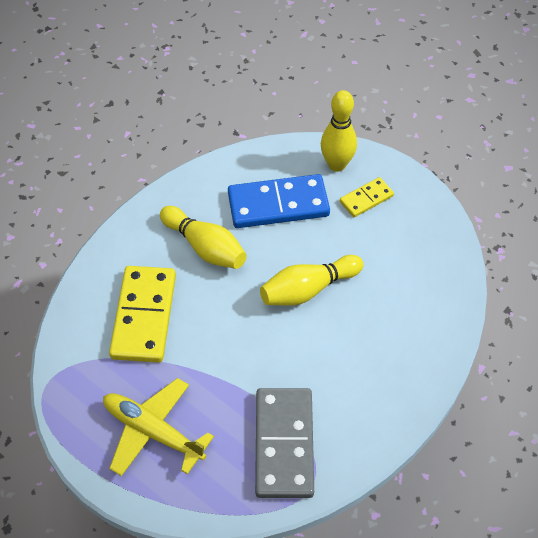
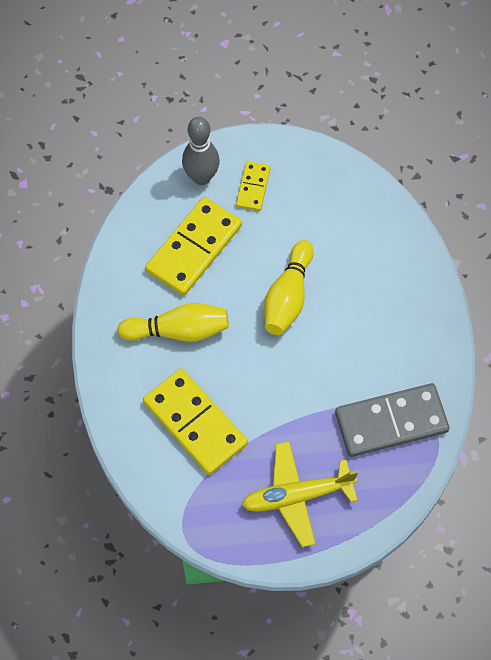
camera: 45 degrees left, 10 degrees up
(278, 204) = (194, 248): blue domino -> yellow domino
(284, 444) = (391, 422): grey domino -> grey domino turned 60 degrees counterclockwise
(336, 165) = (201, 177): yellow bowling pin -> grey bowling pin

